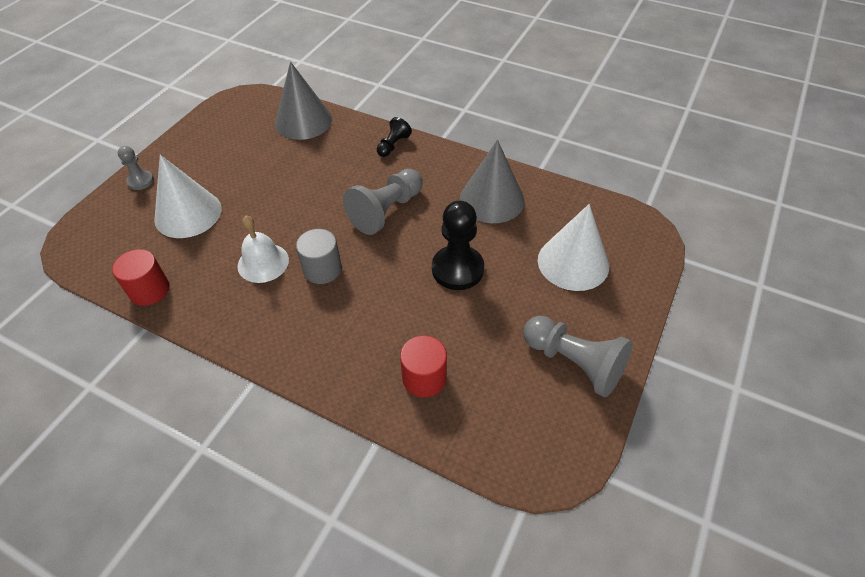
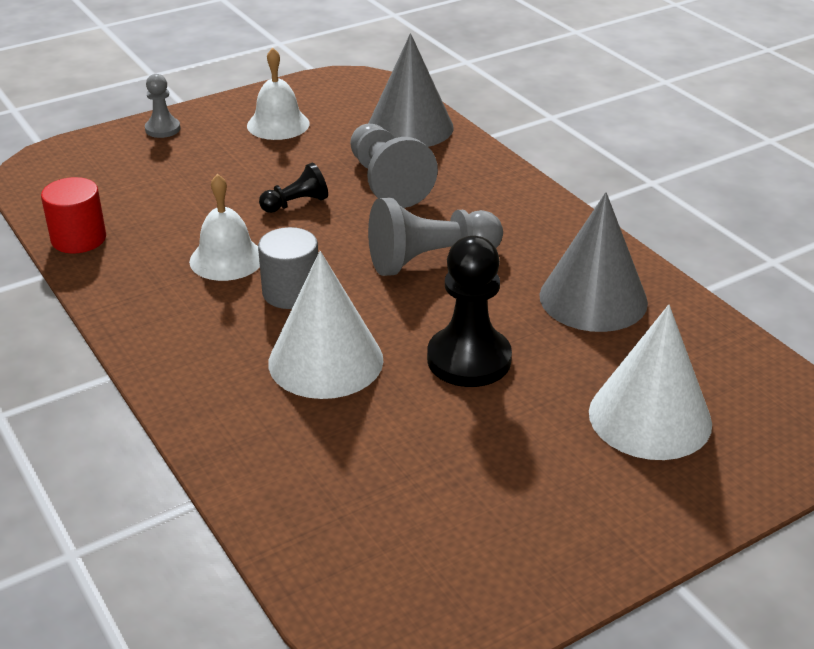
camera: 30 degrees right, 15 degrees down
(188, 214) = (186, 179): white cone -> white cone (325, 361)
(218, 149) = (278, 124): none -> white bell
(393, 145) = (507, 190): black pawn -> black pawn (296, 204)
(424, 378) = (313, 459): red cylinder -> none
(574, 363) = (538, 534): grey pawn -> grey pawn (387, 183)

